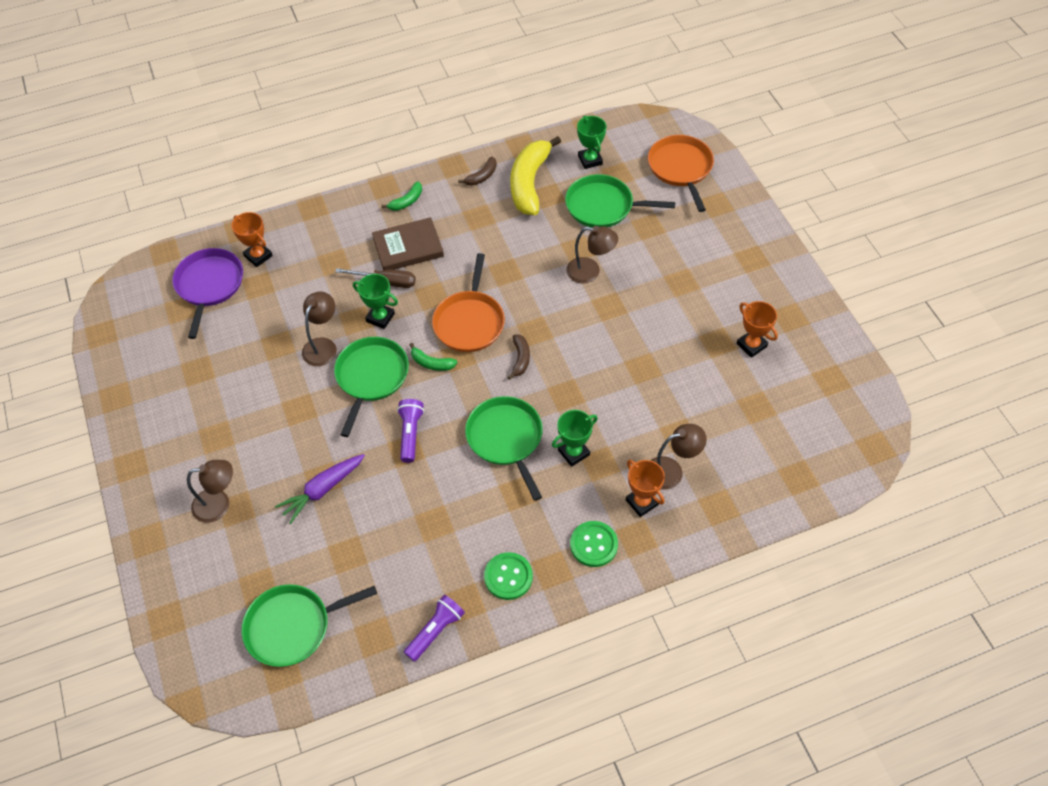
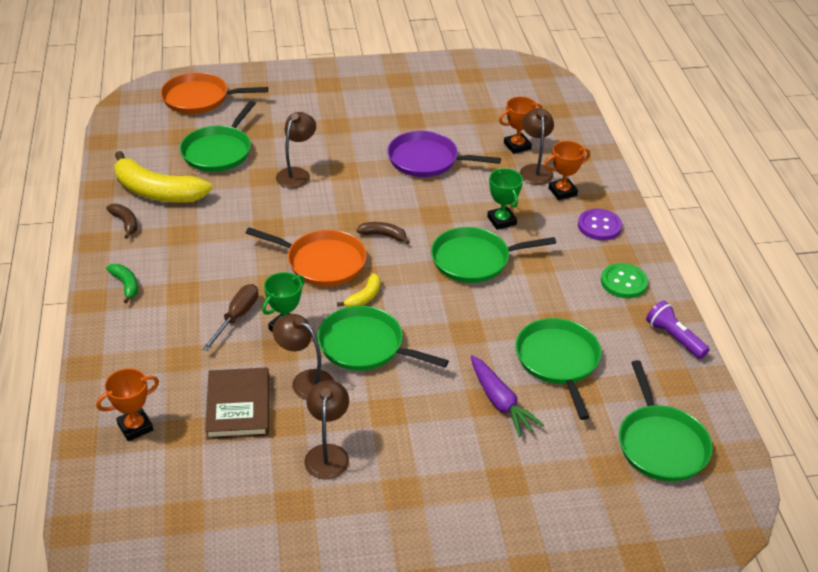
camera: 80 degrees left, 15 degrees down
(209, 285) = (159, 482): purple pan -> purple pan (427, 160)
(219, 504) = (498, 496): brown lamp -> brown lamp (328, 453)
(382, 529) = (558, 361): none -> green pan
(408, 247) = (196, 293): brown book -> brown book (238, 406)
(410, 434) = (448, 325): purple flashlight -> none
(431, 363) = (364, 297): green banana -> yellow banana
(590, 160) = (152, 148): green trophy -> none
(593, 544) = (599, 226): green button -> purple button
(751, 345) = (420, 104): orange trophy -> orange trophy (517, 146)

